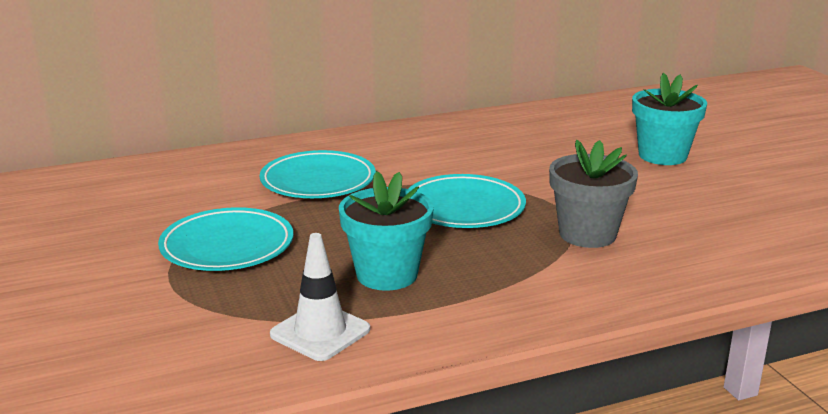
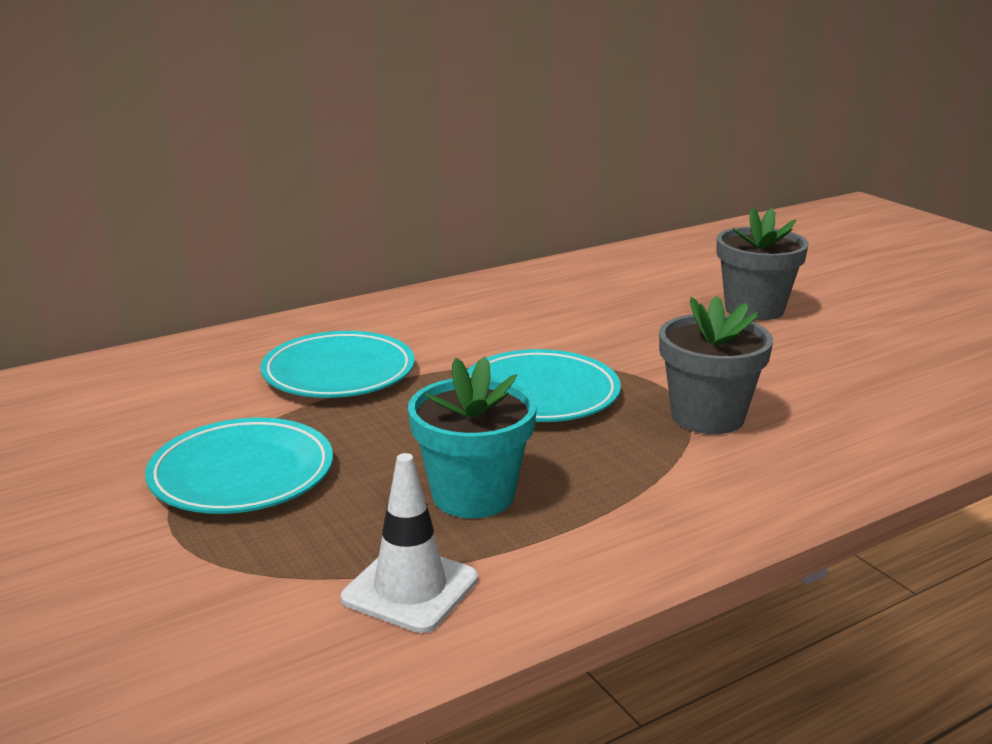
camera: 10 degrees left, 0 degrees up
(662, 156) = (754, 309): turquoise flower pot -> grey flower pot

